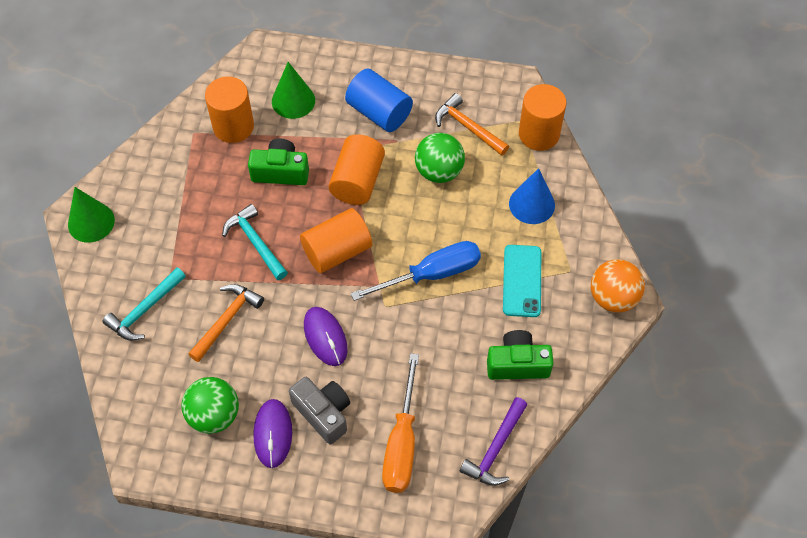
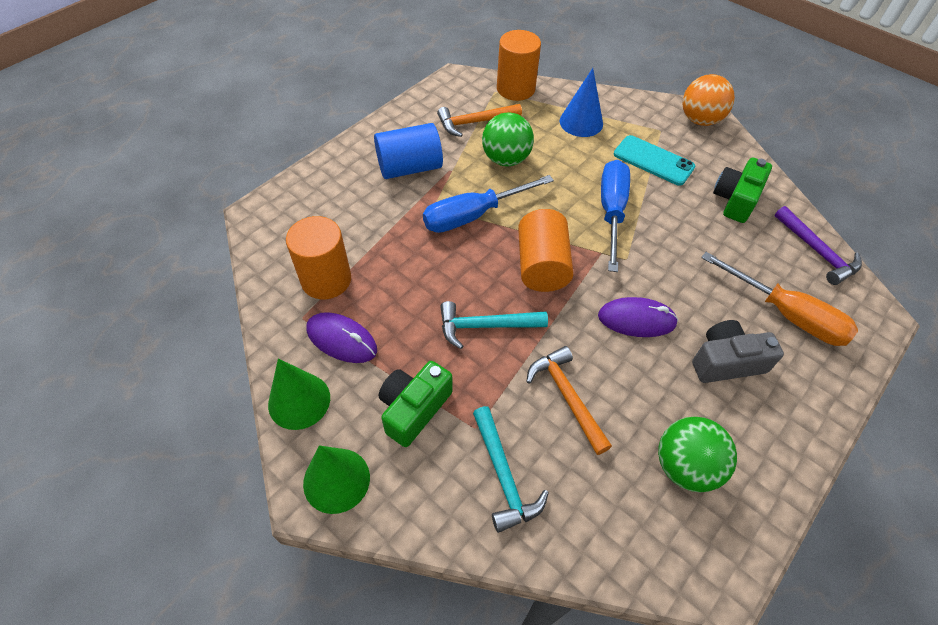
camera: 60 degrees left, 5 degrees down
(273, 434) = (733, 418): purple mouse -> purple mouse (341, 340)
(280, 172) = (415, 266): green camera -> green camera (414, 408)
(293, 101) = (340, 219): green cone -> green cone (299, 401)
(357, 181) = (473, 215): orange cylinder -> blue screwdriver

